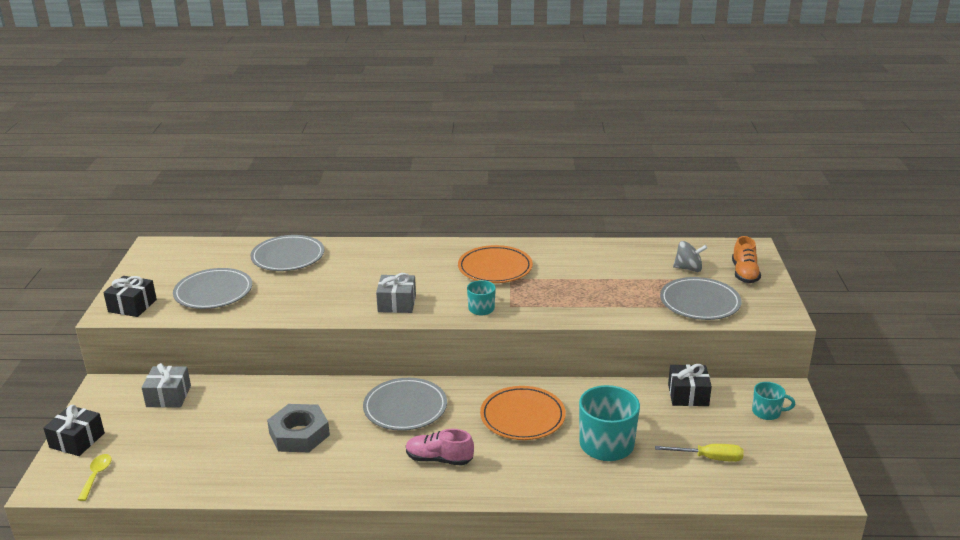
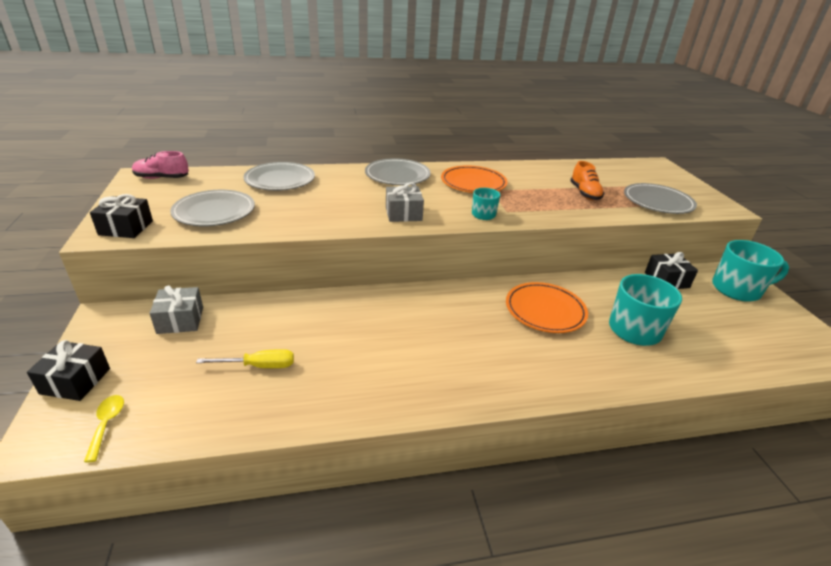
camera: 15 degrees left, 5 degrees up
(299, 434) = (337, 348): grey nut -> none
(405, 408) = (433, 311): grey plate -> grey plate (397, 175)
(439, 459) = (492, 360): pink shoe -> pink shoe (162, 178)
(688, 269) = (626, 178): grey spinning top -> none
(709, 458) = (727, 333): yellow screwdriver -> yellow screwdriver (259, 366)
(744, 273) = (670, 180): orange shoe -> orange shoe (584, 193)
(767, 412) = (737, 289): turquoise mug -> turquoise mug, size x1.87

